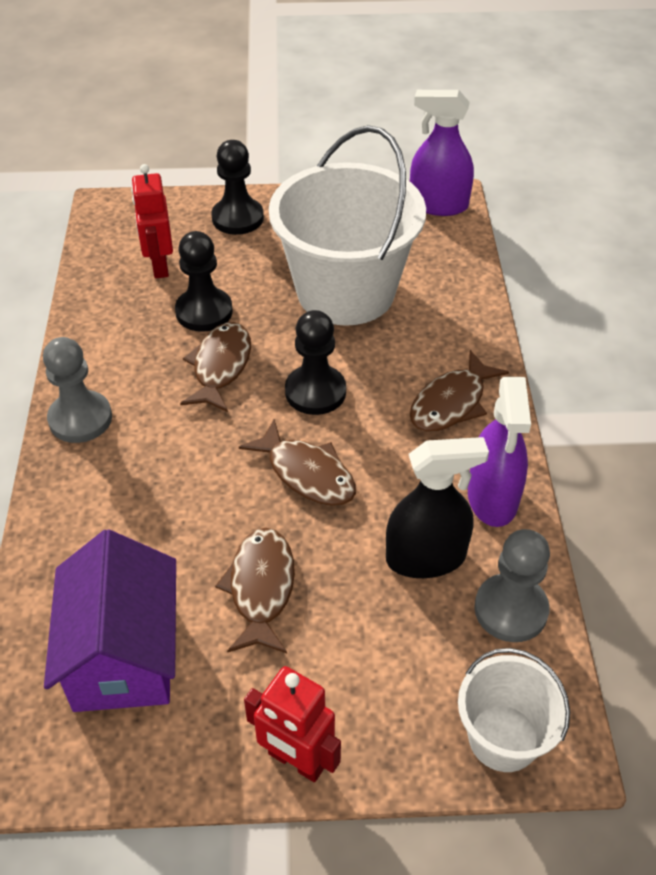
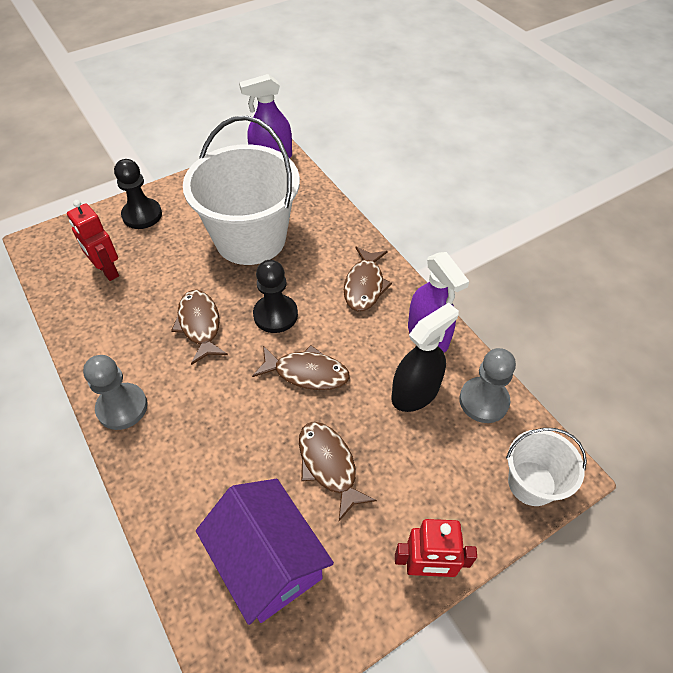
camera: 30 degrees left, 5 degrees up
(204, 312) = (162, 291): black pawn -> none

